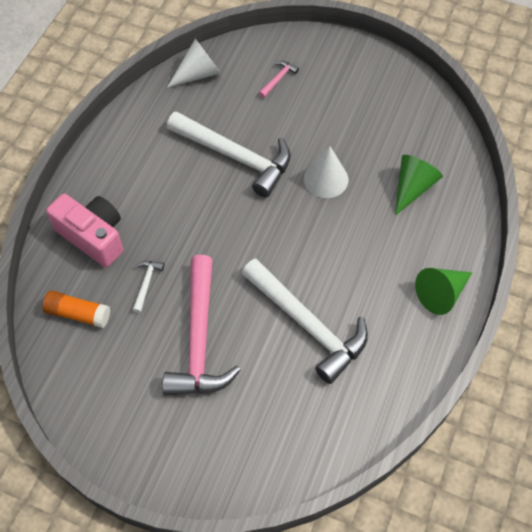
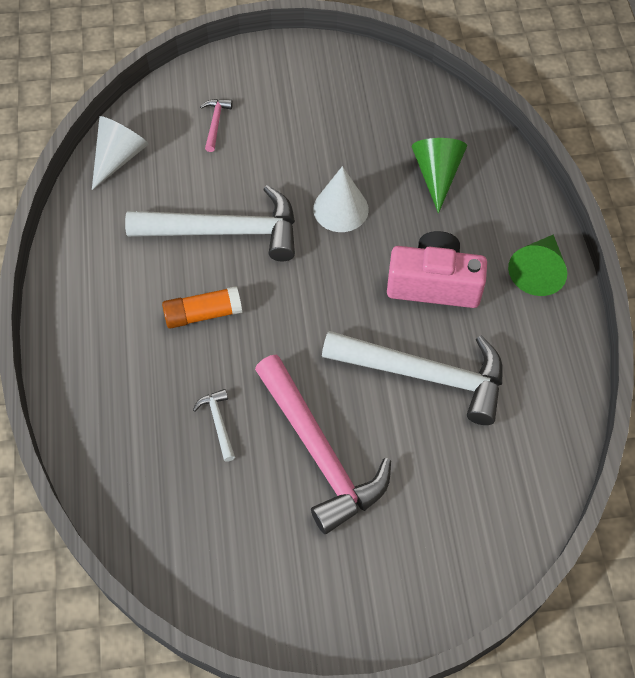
camera: 30 degrees left, 0 degrees up
(78, 314) = (161, 498): orange glue stick -> orange glue stick (203, 314)
(93, 236) = (119, 401): pink camera -> pink camera (434, 284)

